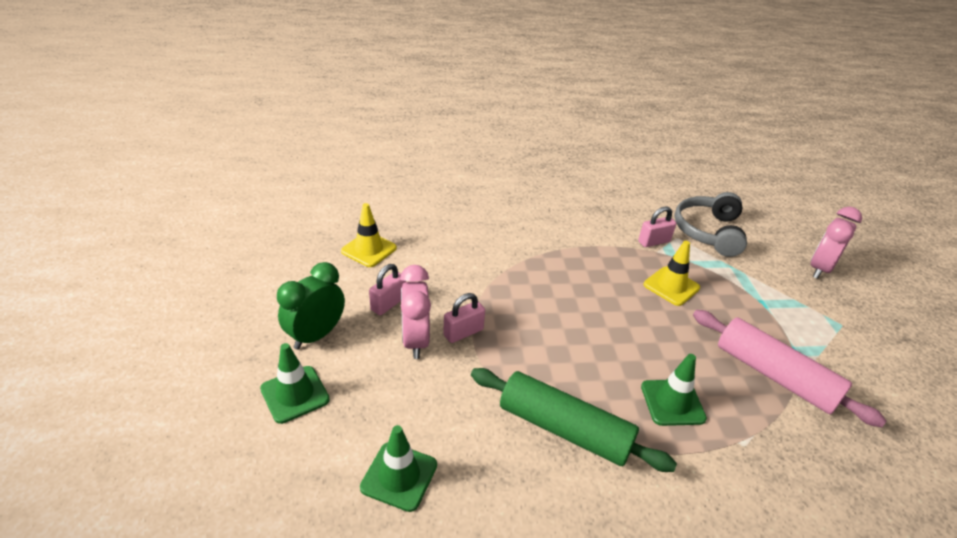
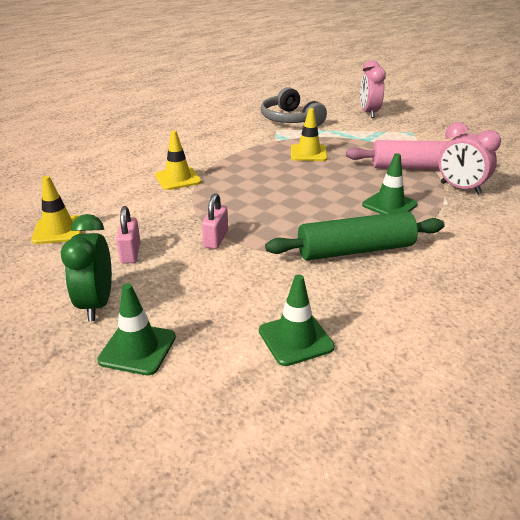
camera: 40 degrees left, 5 degrees down
(415, 341) = (187, 262): pink clock -> pink clock (460, 188)
(511, 248) = (178, 179): none -> yellow traffic cone
(654, 242) = (266, 136): pink padlock -> none

